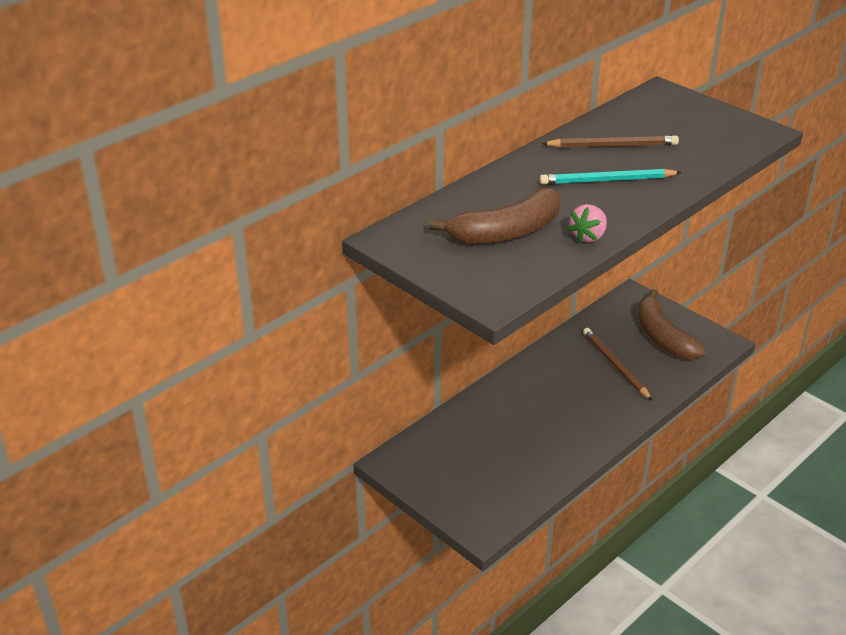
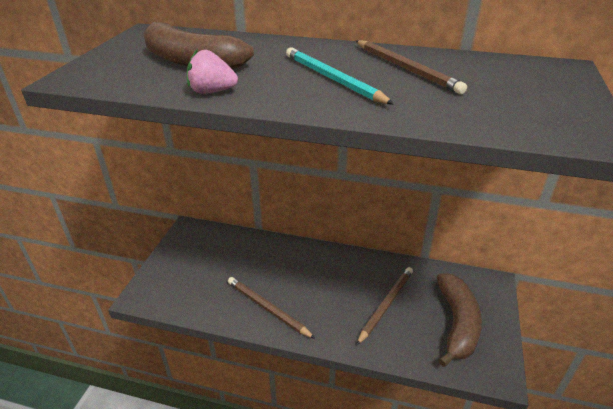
camera: 60 degrees right, 0 degrees up
(567, 440) = (267, 308): none -> brown pencil
(663, 337) = (457, 323): brown banana -> brown banana turned 150 degrees clockwise

